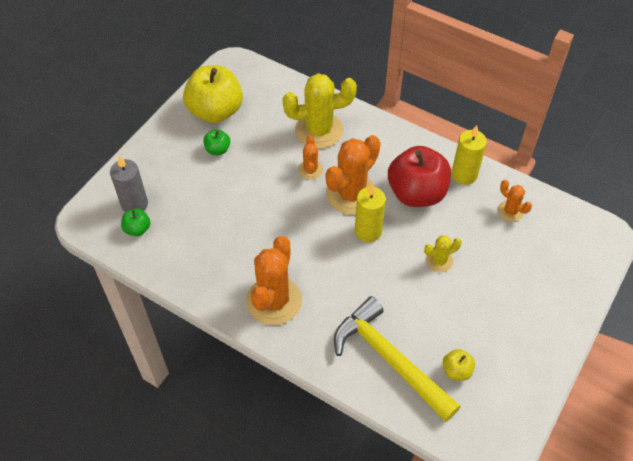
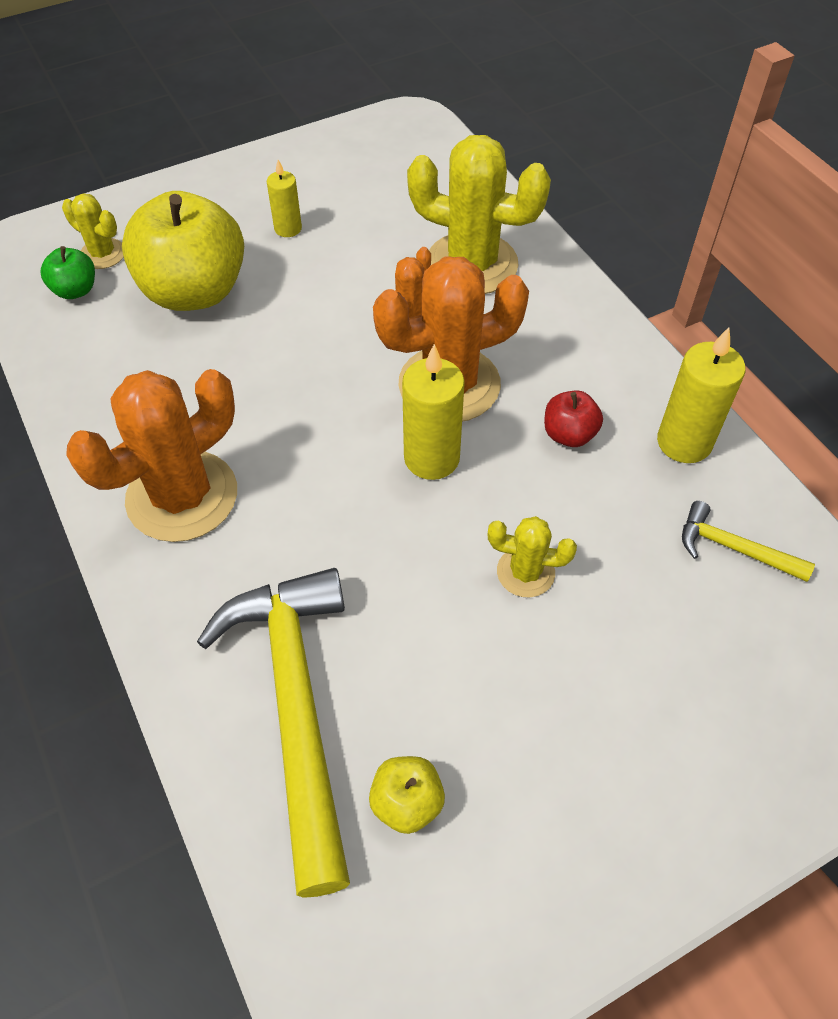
camera: 30 degrees right, 0 degrees up
(134, 204) = (102, 254): grey candle -> yellow cactus
(215, 111) = (330, 174): yellow apple -> yellow apple (194, 291)
(218, 150) = (288, 228): green apple -> yellow candle
(416, 193) = (569, 434): red apple -> red apple, size x0.45
(510, 211) = (734, 548): orange cactus -> yellow hammer

